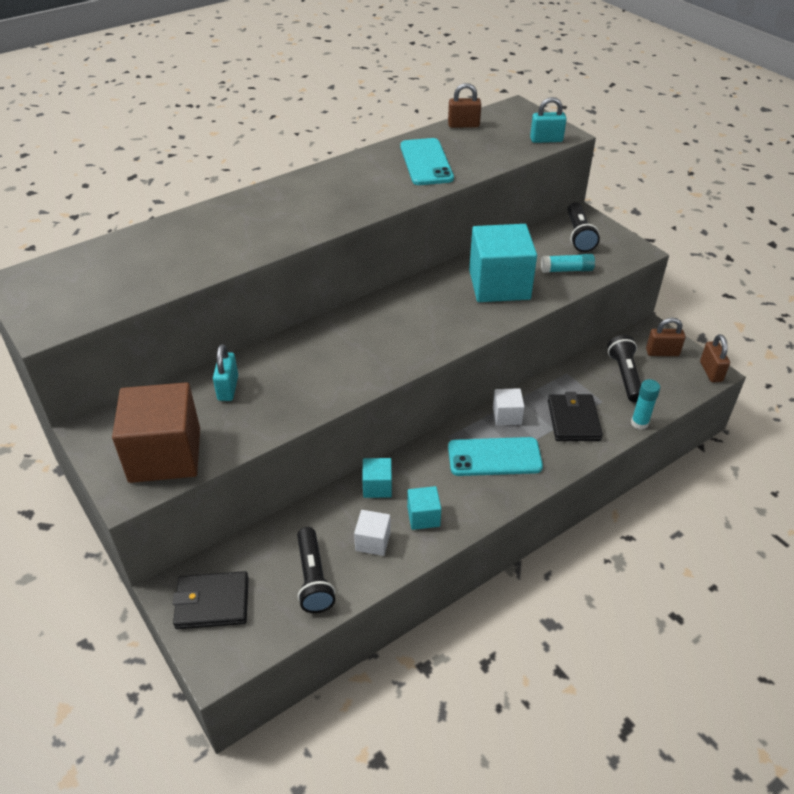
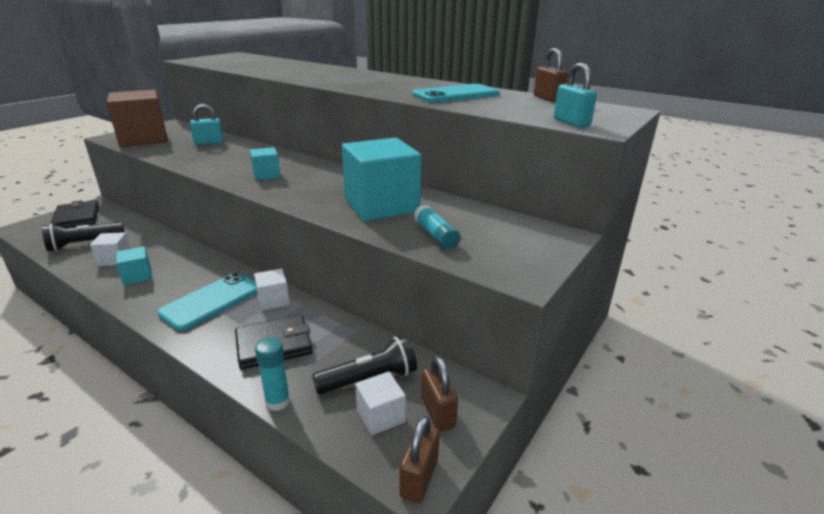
camera: 70 degrees right, 15 degrees down
(377, 486) = (176, 252): turquoise cube -> turquoise cube (266, 175)
(494, 457) = (211, 301): turquoise phone -> turquoise phone turned 60 degrees clockwise
(579, 235) = (517, 237): black flashlight -> none
(661, 377) = (380, 416): none -> white cube
(711, 372) = (419, 478): brown padlock -> brown padlock turned 45 degrees counterclockwise

